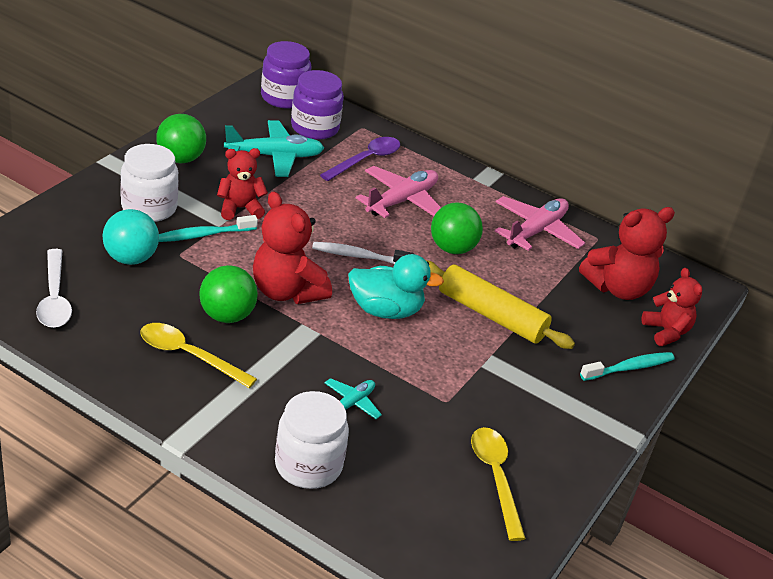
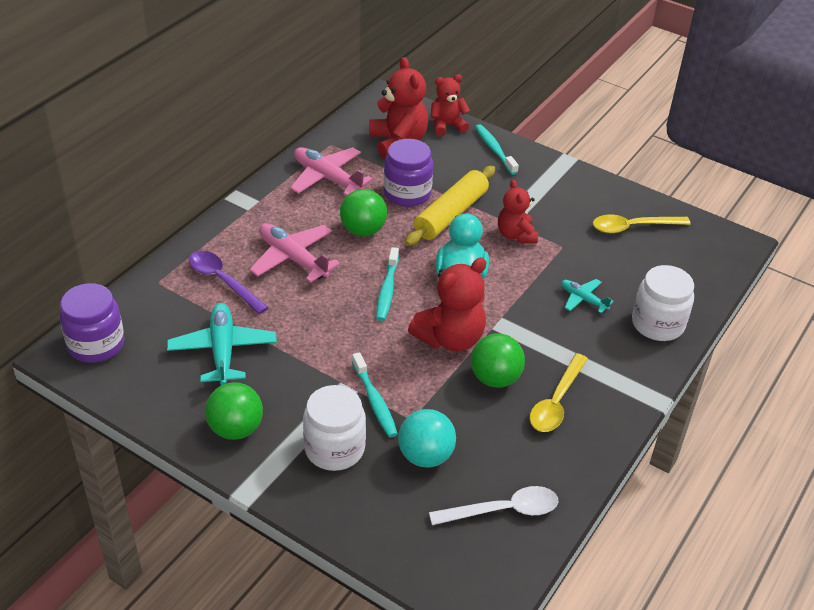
camera: 85 degrees left, 5 degrees up
(240, 208) = (324, 375): red teddy bear -> red teddy bear (516, 235)
(315, 128) = (162, 319): purple jar -> purple jar (407, 193)
(359, 256) = (387, 290): white toothbrush -> turquoise toothbrush

